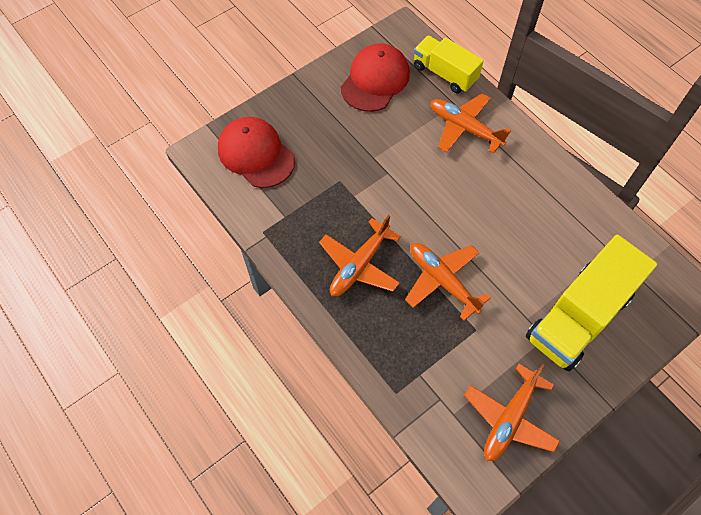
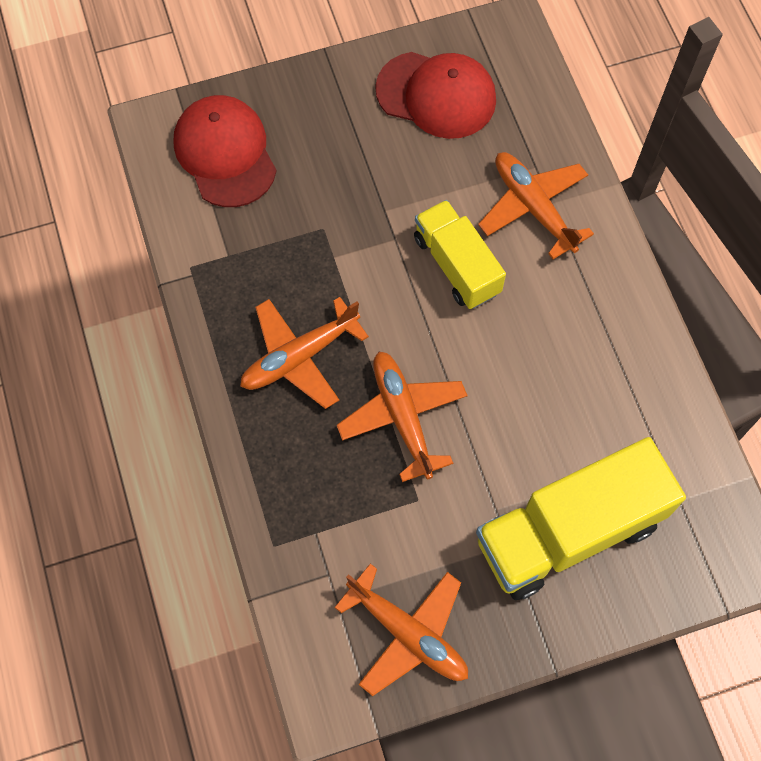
camera: 20 degrees right, 5 degrees up
(375, 80) = (436, 95): red cap -> red cap turned 60 degrees clockwise
(444, 74) = (541, 116): yellow truck -> yellow truck (456, 265)
(509, 419) = (408, 633): orange plane -> orange plane turned 105 degrees counterclockwise

